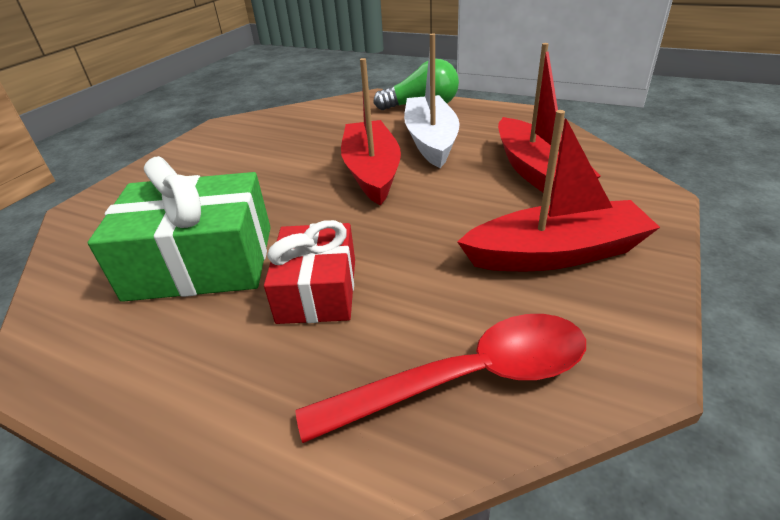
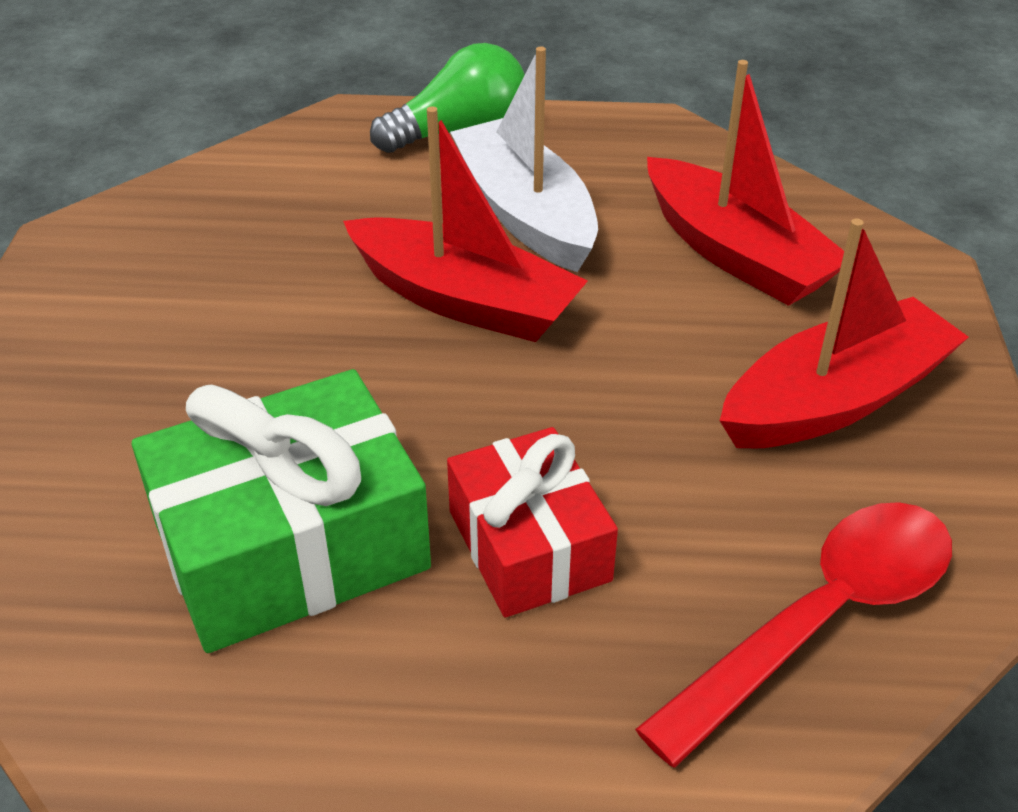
camera: 25 degrees left, 5 degrees up
(372, 172) = (464, 300): red boat -> red boat turned 150 degrees clockwise

